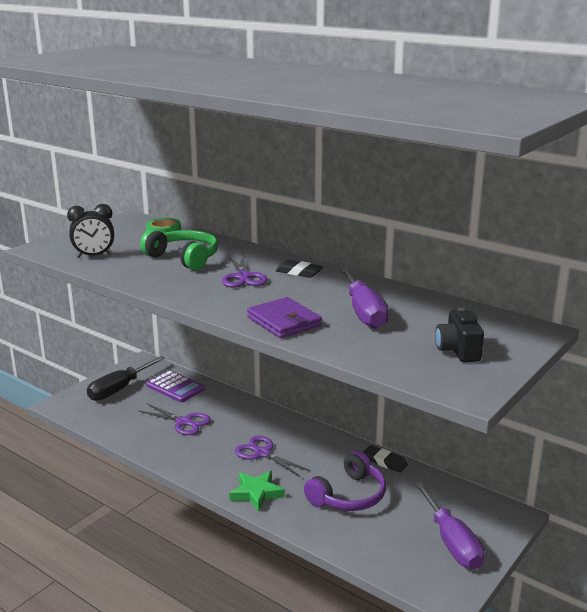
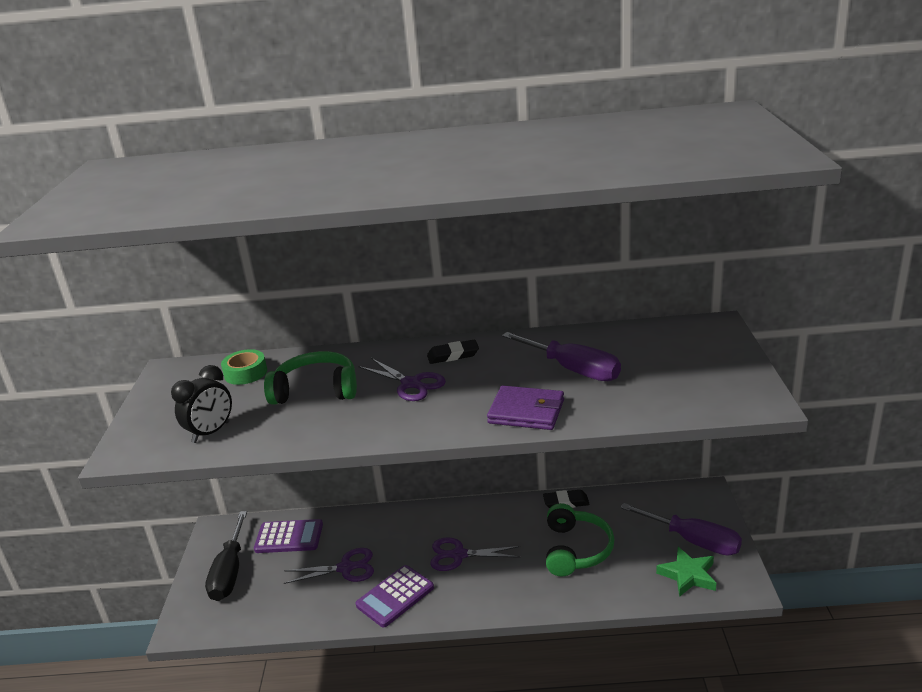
camera: 35 degrees left, 5 degrees up
(190, 455) = (395, 596): none -> purple calculator
(256, 493) = (501, 595): green star -> green star (688, 575)
(348, 495) = (576, 550): purple headphones -> green headphones
(458, 351) = (696, 370): black camera -> none

